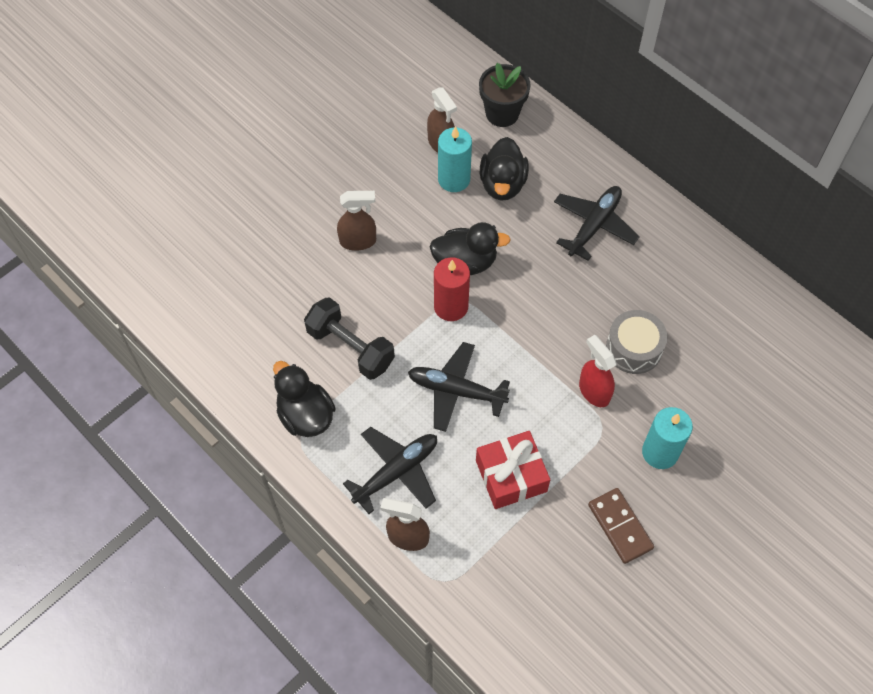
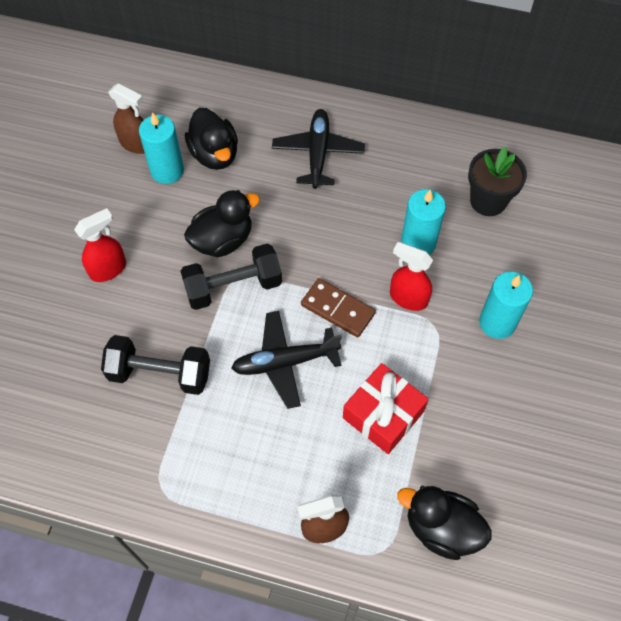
camera: 30 degrees left, 0 degrees up
(305, 415) = (153, 463): black duck -> black duck (441, 528)
(358, 241) = (108, 269): brown spray bottle -> red spray bottle
(396, 472) = (275, 470): black plane -> none
(451, 306) = (233, 287): red candle -> black dumbbell
(502, 113) = (177, 93): black flower pot -> black flower pot (488, 201)
(620, 526) = (506, 408): brown domino -> brown domino (337, 309)
(633, 348) = (418, 243): grey drum -> turquoise candle

